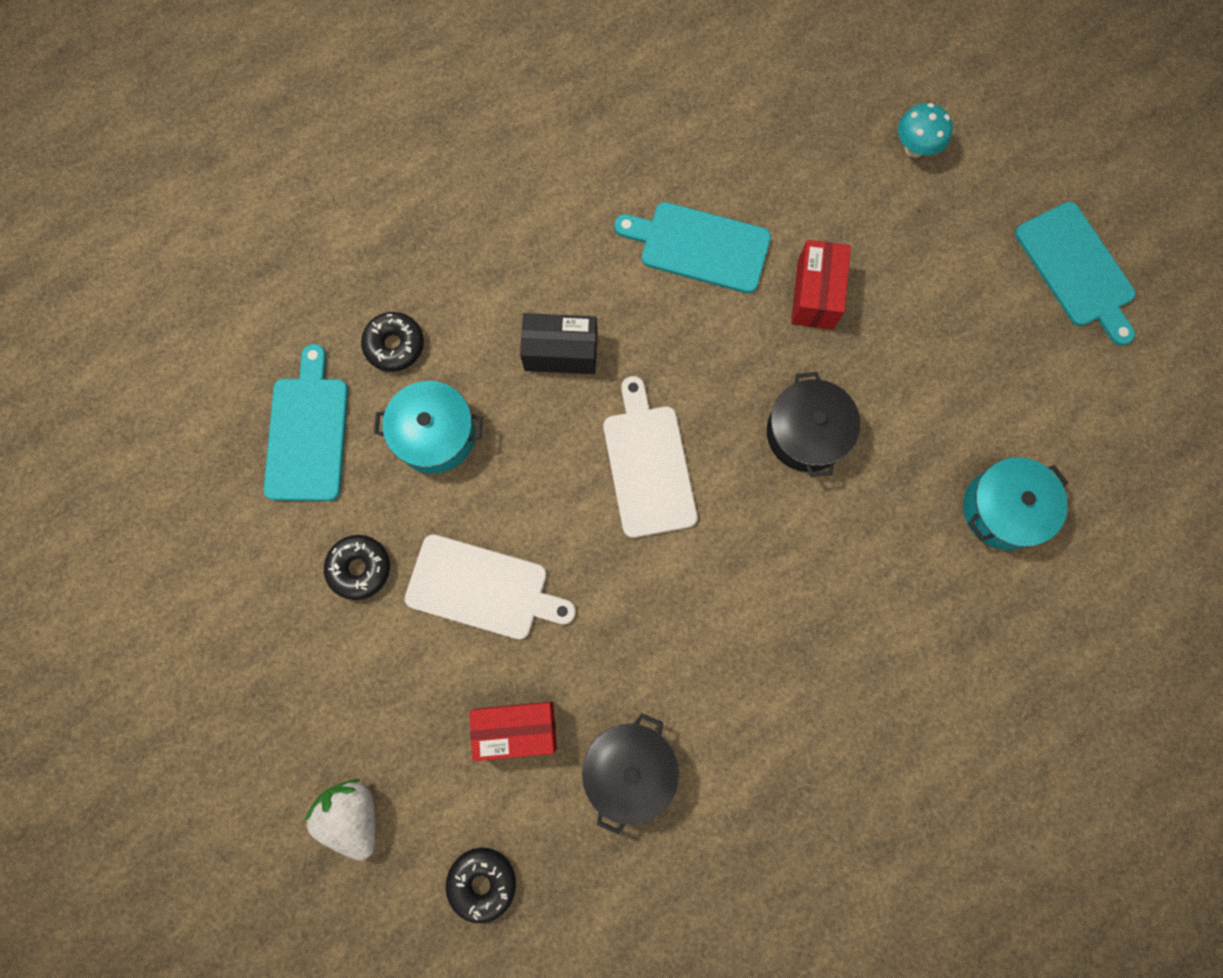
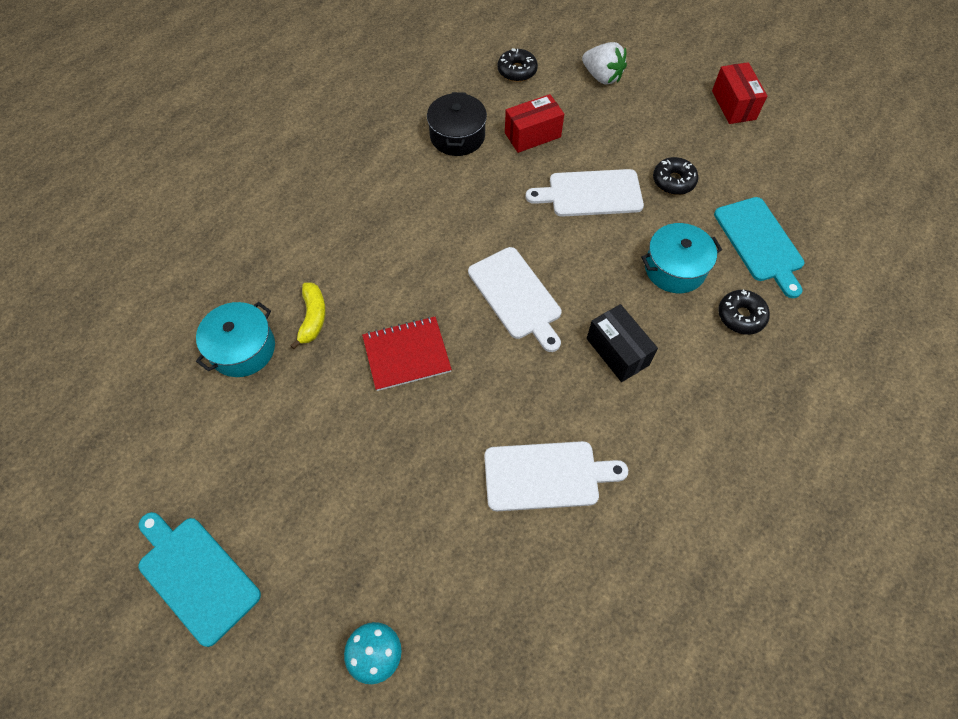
camera: 160 degrees right, 15 degrees down
(561, 352) = (617, 352): black box -> black box turned 75 degrees clockwise
(699, 246) = (546, 476): turquoise cutting board -> white cutting board
(806, 433) = (406, 354): black pot -> red notebook
(815, 294) = (432, 467): red box -> red box (733, 105)
(909, 523) = (313, 318): none -> yellow banana

